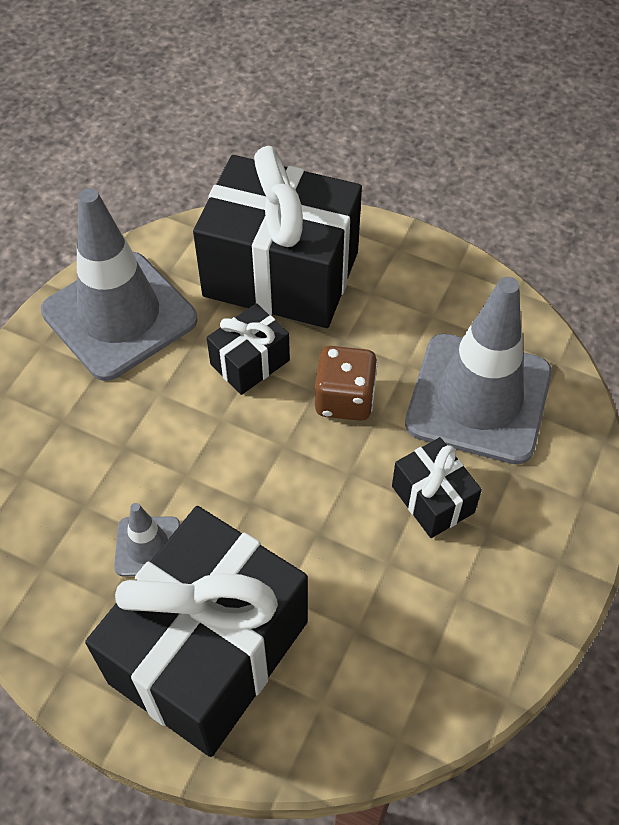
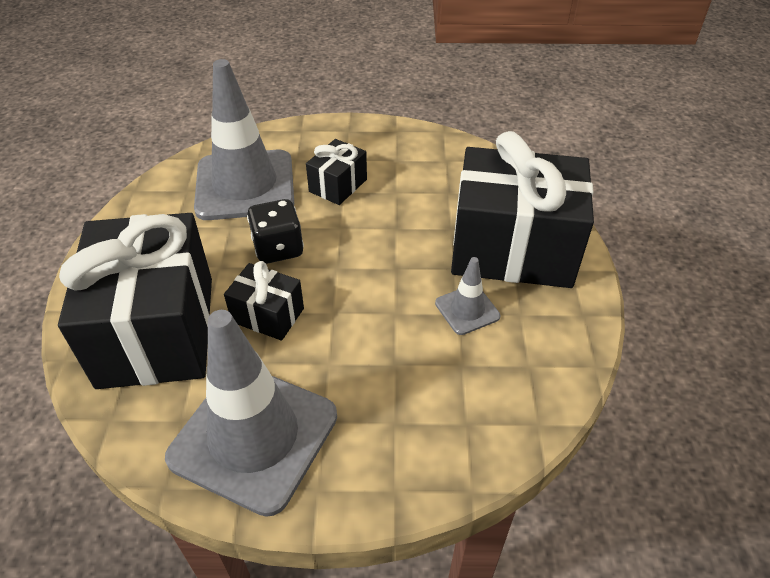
camera: 115 degrees left, 10 degrees down
(344, 399) = (278, 248): brown dice -> black dice

